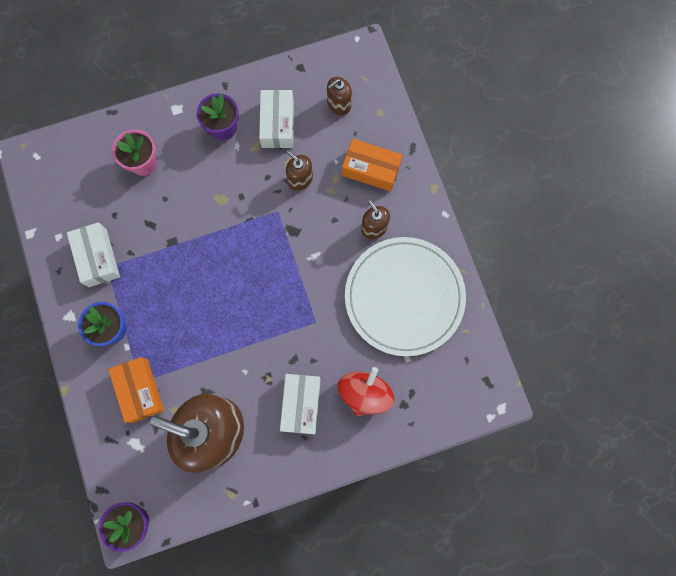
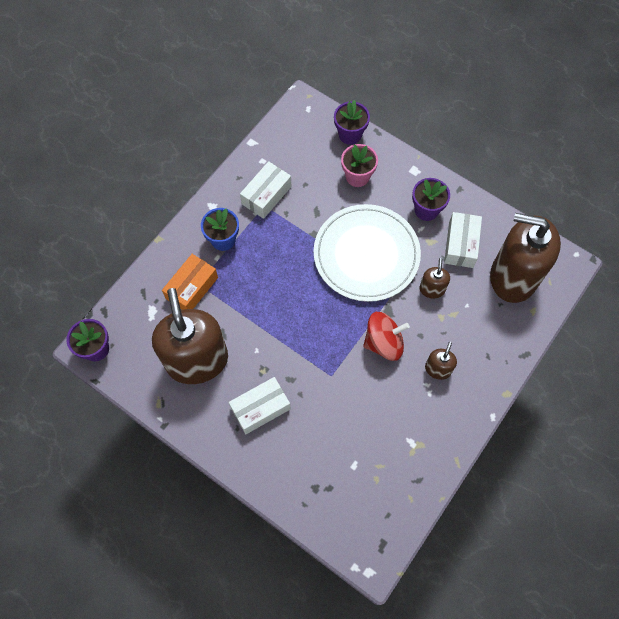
camera: 55 degrees right, 10 degrees down
(95, 138) = (350, 134): none -> purple flower pot
(277, 124) = (461, 244): white box -> white box turned 45 degrees counterclockwise
(339, 104) = (513, 277): brown soap dispenser -> brown soap dispenser, size x2.35
(365, 393) = (303, 451): red spinning top -> red spinning top (383, 342)
(371, 169) = (482, 335): orange box -> none
(404, 297) = (401, 430): white plate -> white plate (366, 254)

